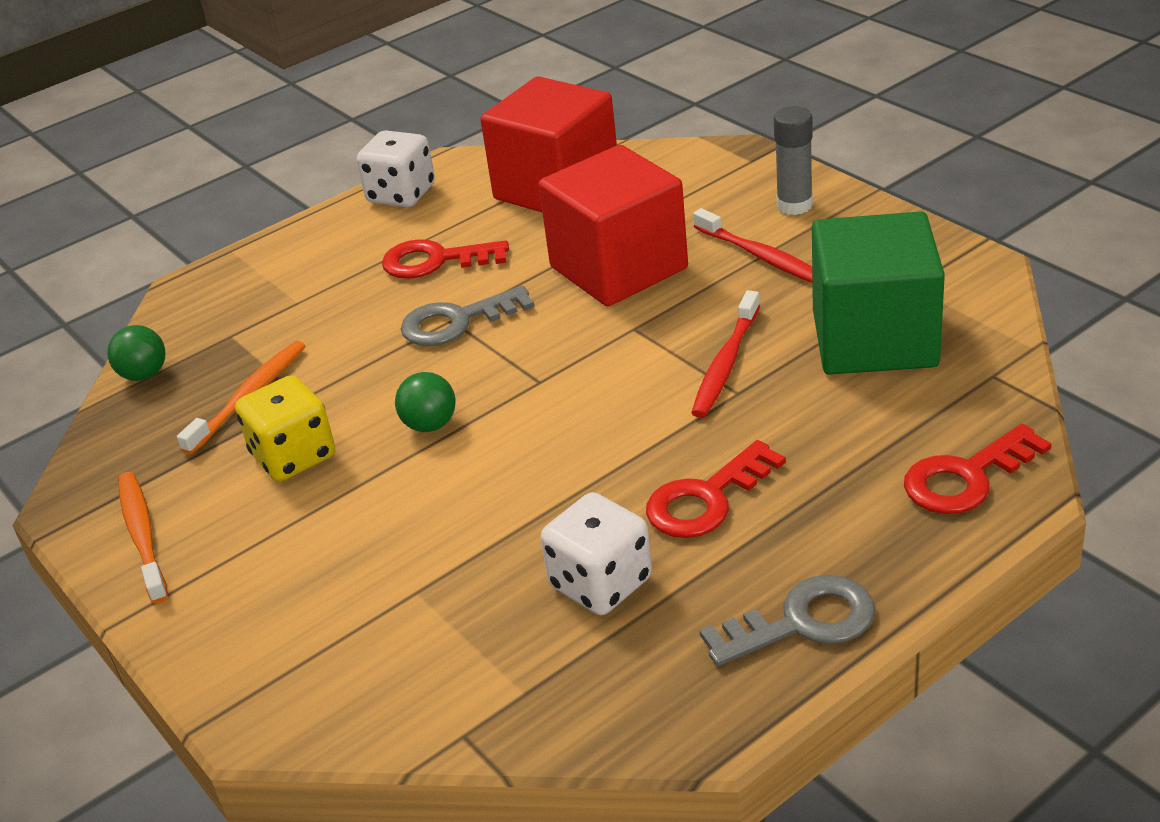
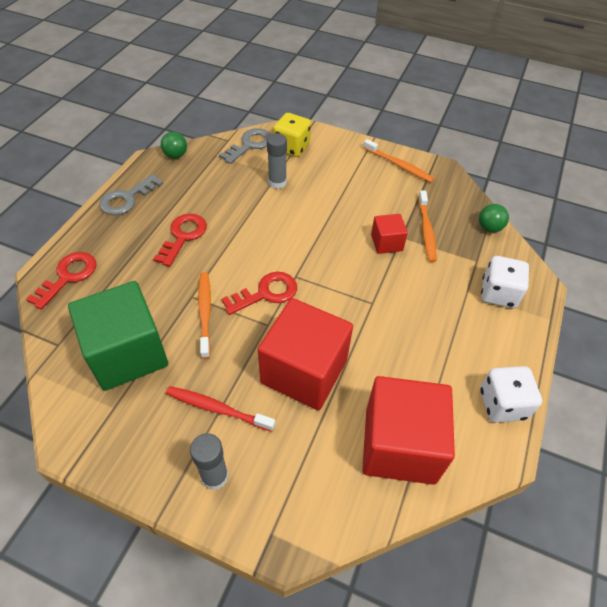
camera: 145 degrees right, 15 degrees up
(293, 456) = (375, 209): yellow dice -> yellow dice (292, 147)
(338, 394) = (386, 243): none -> red cube
(430, 425) = (329, 238): green ball -> green ball (176, 155)
(433, 568) = (277, 182): none -> grey glue stick
(435, 261) = (420, 345): red key -> red key (266, 293)
(456, 321) = (367, 302): grey key -> grey key (250, 145)
(600, 583) = (209, 193): white dice -> white dice (498, 293)
(726, 363) = (205, 313): red toothbrush -> orange toothbrush

